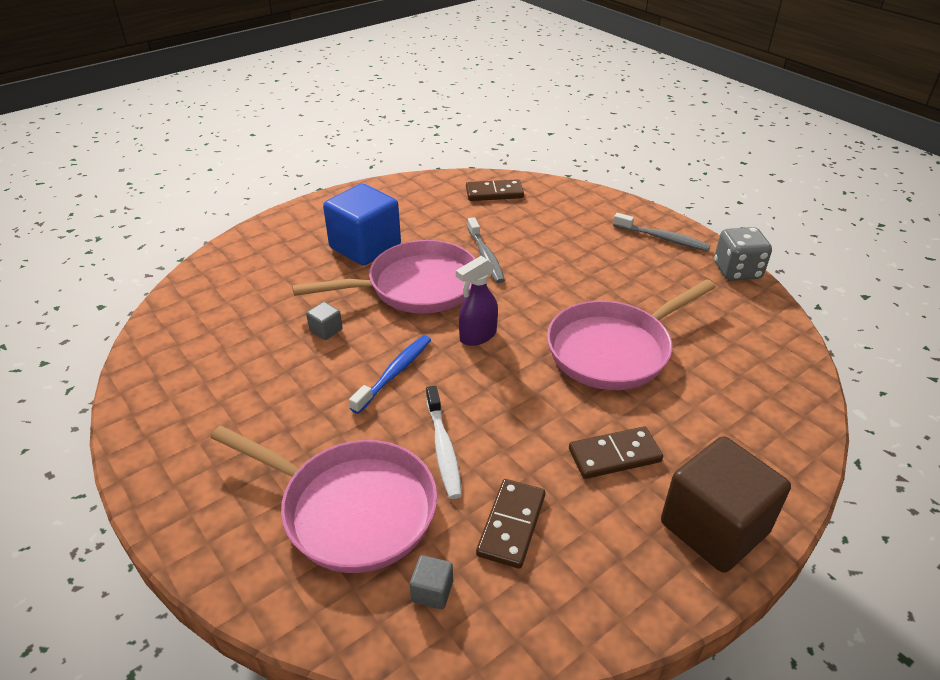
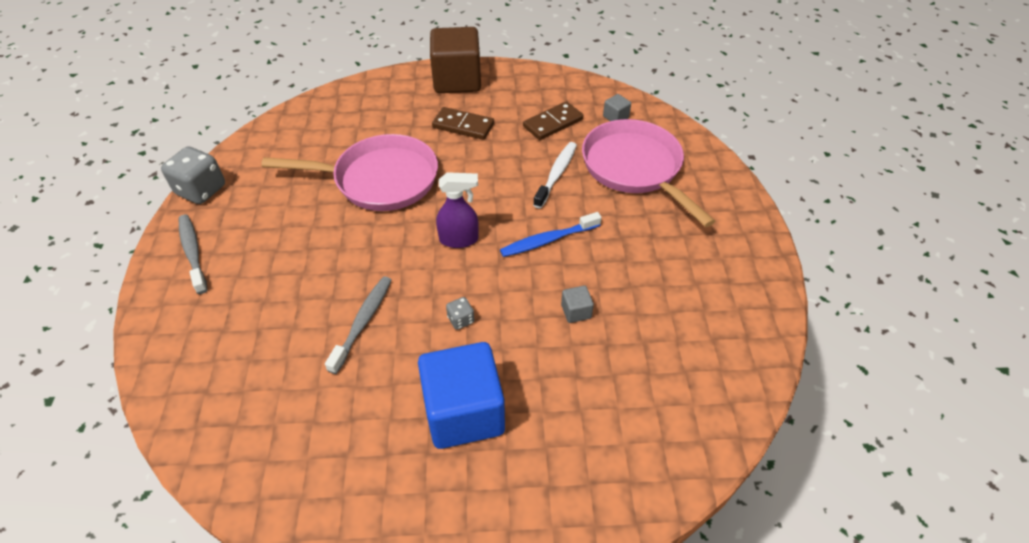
camera: 145 degrees left, 10 degrees up
(416, 286) = (461, 320): pink pan -> grey dice
(494, 193) = (238, 426): brown domino -> none

